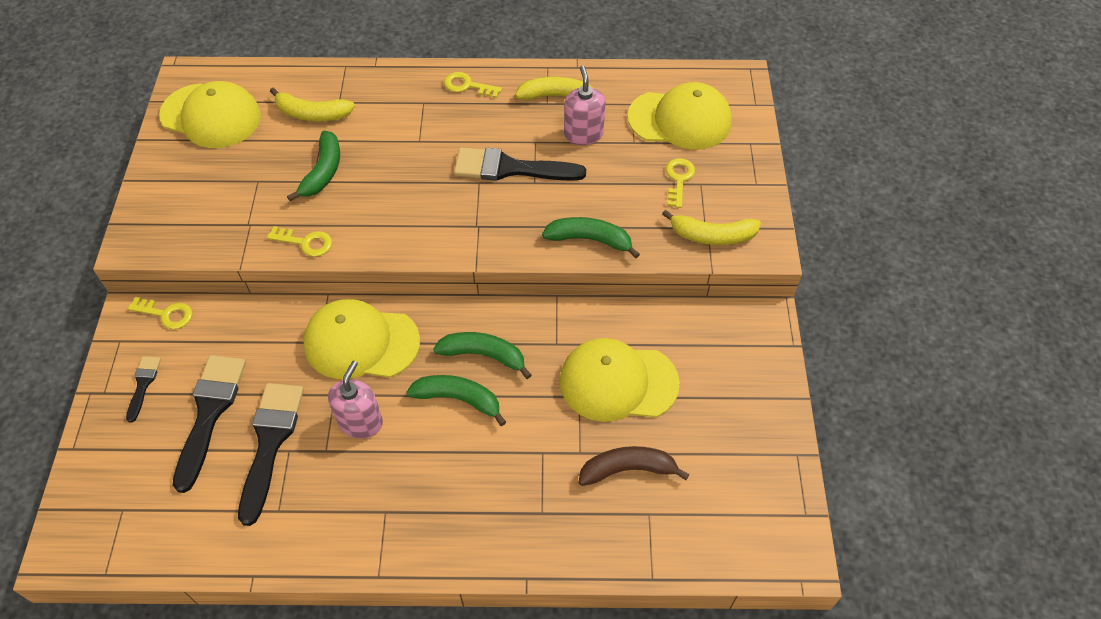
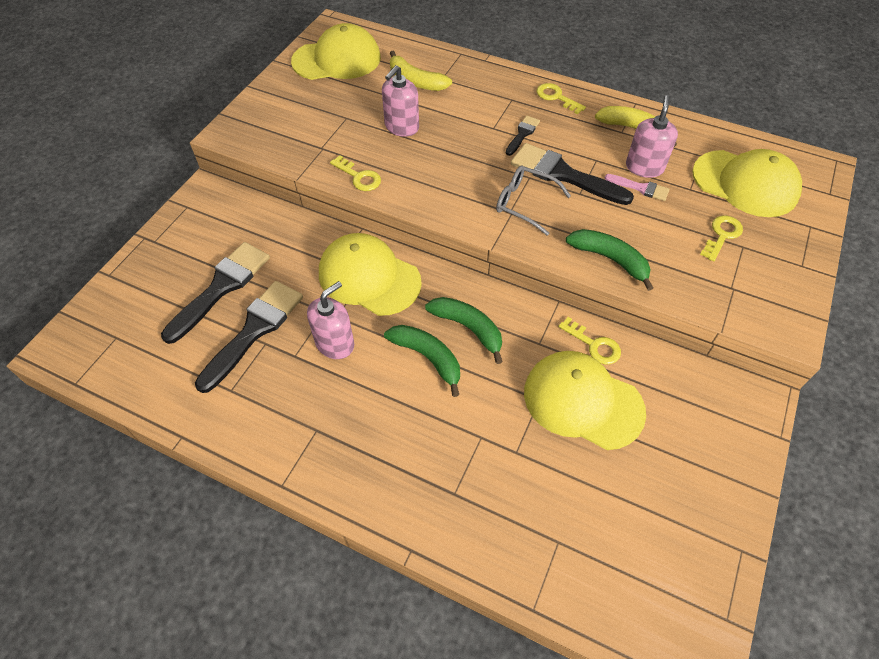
camera: 25 degrees right, 0 degrees up
(143, 384) = (185, 246): black brush -> black brush (522, 134)
(166, 314) = (231, 199): yellow key -> yellow key (594, 345)
(211, 116) = (337, 59): yellow cap -> yellow cap turned 60 degrees counterclockwise
(323, 172) = (401, 127): green banana -> pink soap dispenser
(486, 212) = (524, 203): none -> grey glasses
(588, 157) = (640, 188): none -> pink brush
(628, 469) = (556, 488): brown banana -> none
(712, 236) = (735, 298): yellow banana -> none

